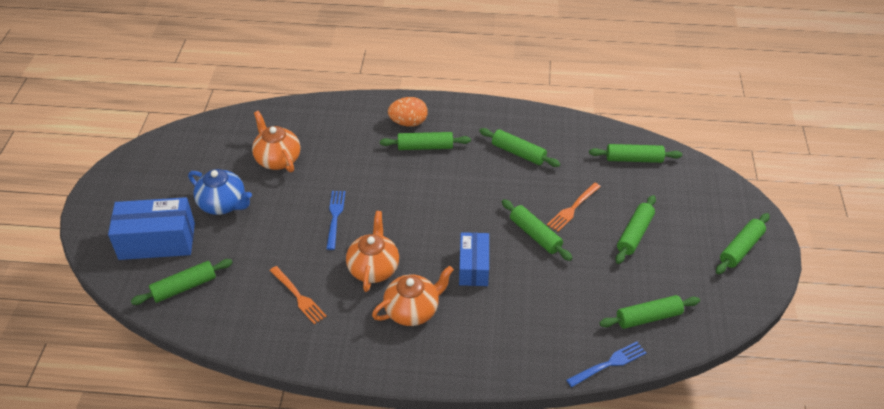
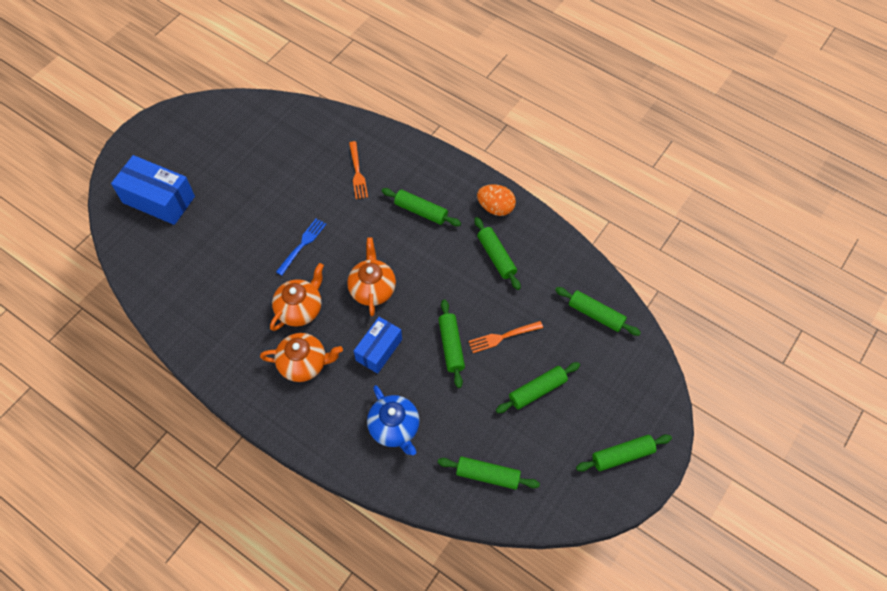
camera: 30 degrees right, 15 degrees up
(184, 287) = (153, 252): green rolling pin -> none
(223, 204) = (226, 189): blue teapot -> blue teapot (395, 428)
(277, 159) = (294, 165): orange teapot -> orange teapot (372, 289)
(298, 296) = (228, 304): orange fork -> orange fork (357, 172)
(408, 123) = (423, 179): orange egg -> orange egg (495, 208)
(609, 364) = (423, 498): blue fork -> none

